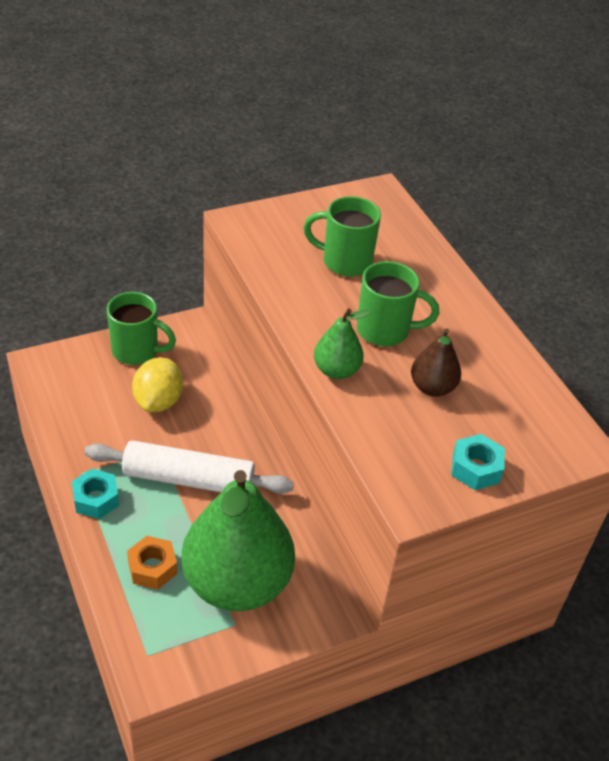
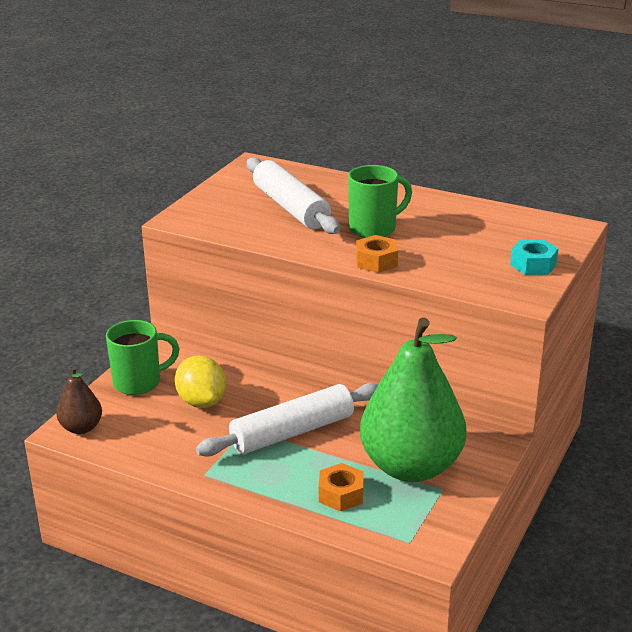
camera: 35 degrees left, 15 degrees down
(96, 499) = (239, 482): turquoise nut -> none
(336, 370) = (376, 261): green pear -> orange nut
(344, 262) = (290, 207): green mug -> white rolling pin
(432, 387) = (448, 241): brown pear -> brown pear (81, 428)

